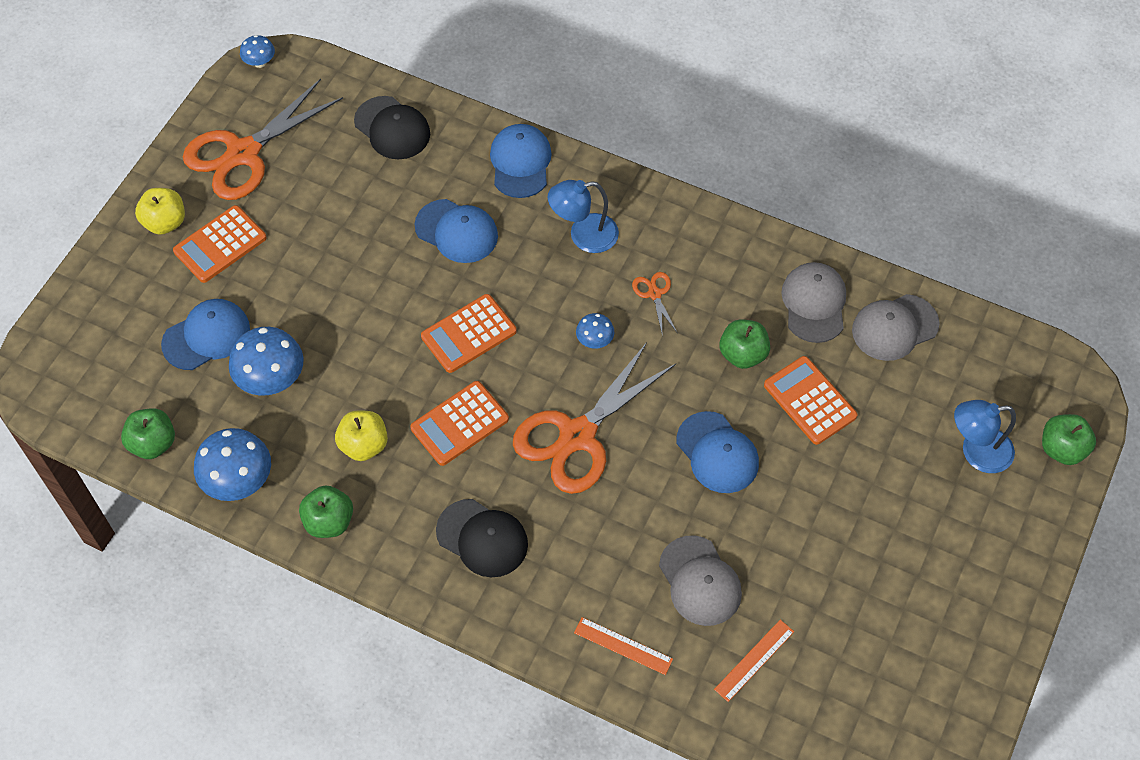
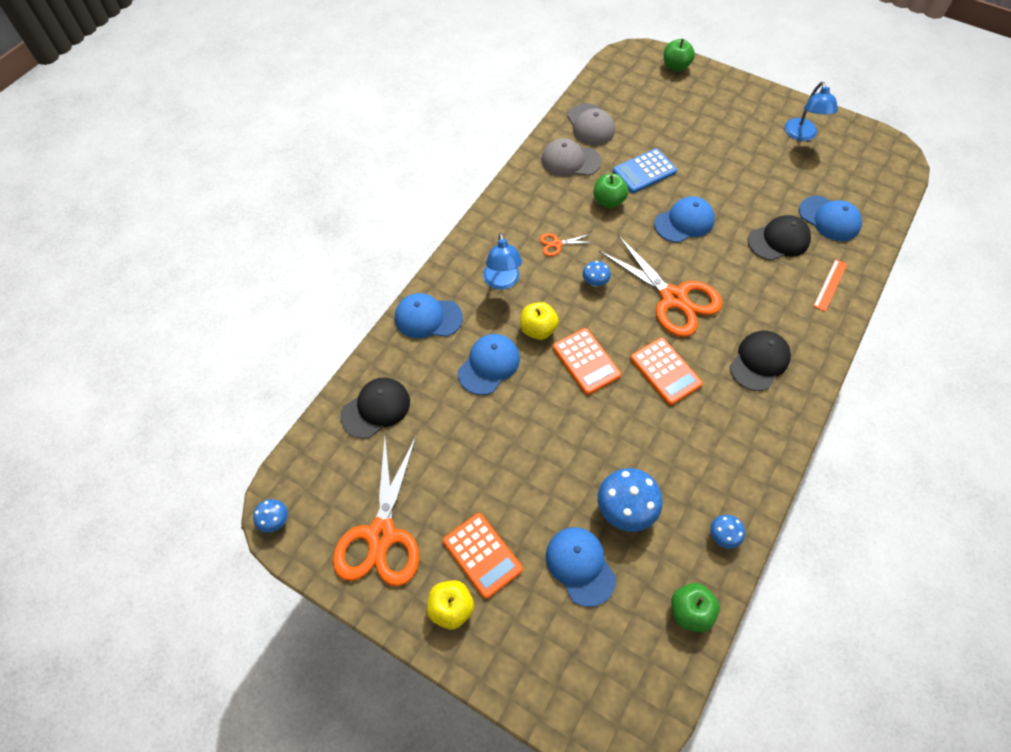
camera: 85 degrees left, 0 degrees up
(238, 481) = (723, 536): blue mushroom -> blue mushroom, size x0.53
(243, 153) = (381, 535): orange scissors -> orange scissors turned 45 degrees clockwise
(329, 521) = (754, 465): green apple -> none
(364, 445) = (686, 439): yellow apple -> yellow apple (538, 329)
(700, 581) = (779, 240): grey cap -> black cap
(754, 660) = (829, 219): orange ruler -> blue cap
(810, 401) = (644, 171): orange calculator -> blue calculator
(976, 452) = (679, 101): blue lamp -> blue lamp (802, 135)

